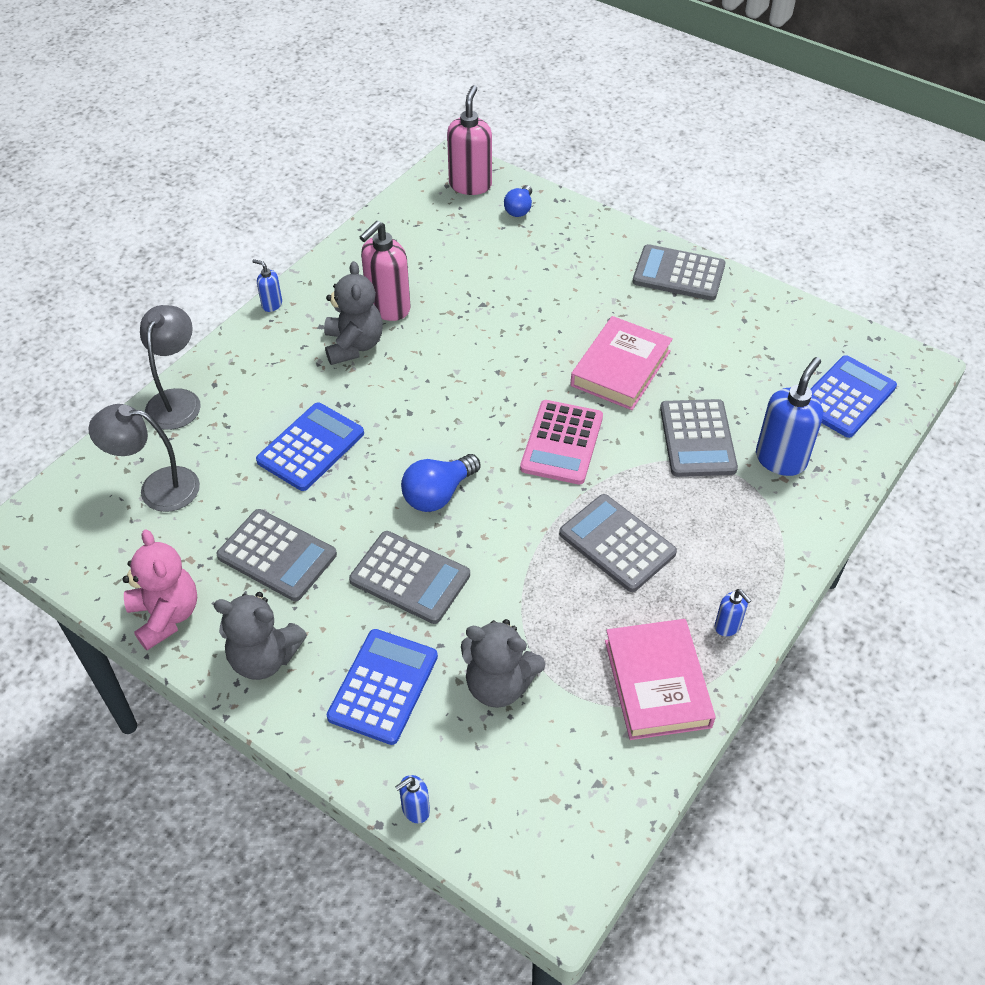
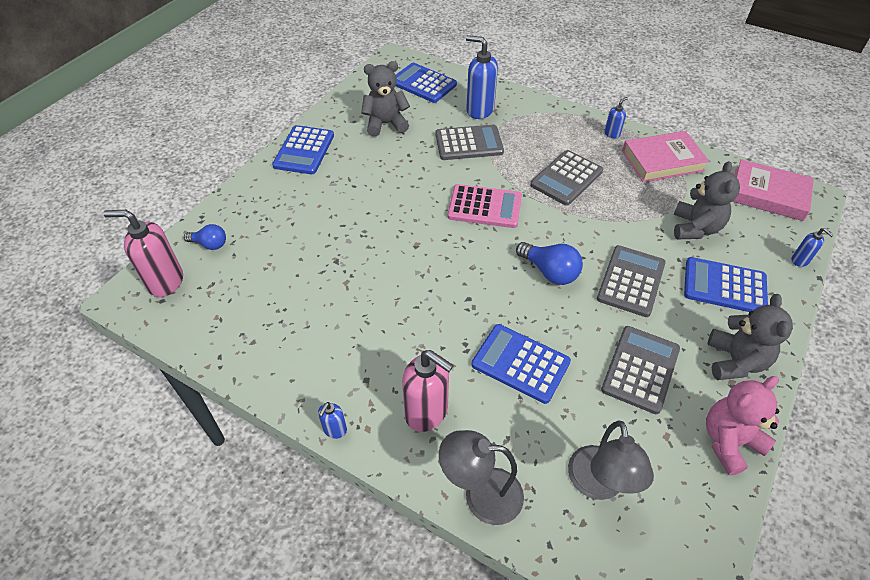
camera: 95 degrees left, 0 degrees up
(354, 345) = (391, 348): grey teddy bear -> grey teddy bear (385, 124)
(388, 308) = (341, 328): pink soap dispenser -> pink soap dispenser (427, 412)
(621, 368) = (406, 179): pink book -> pink book (768, 194)
(678, 274) = (304, 150): grey calculator -> blue calculator

